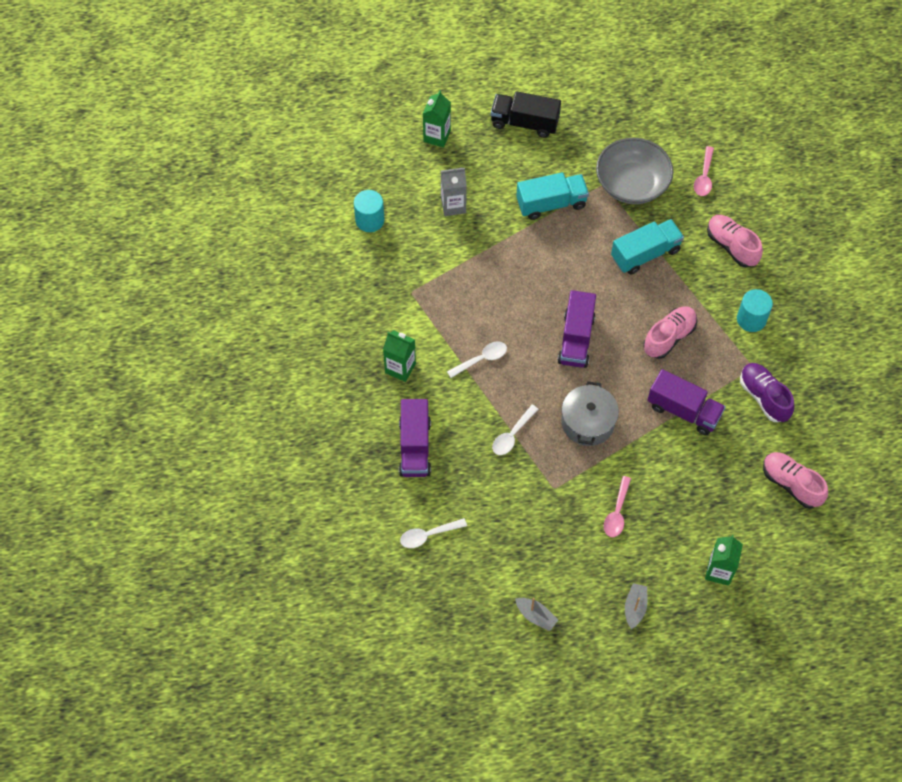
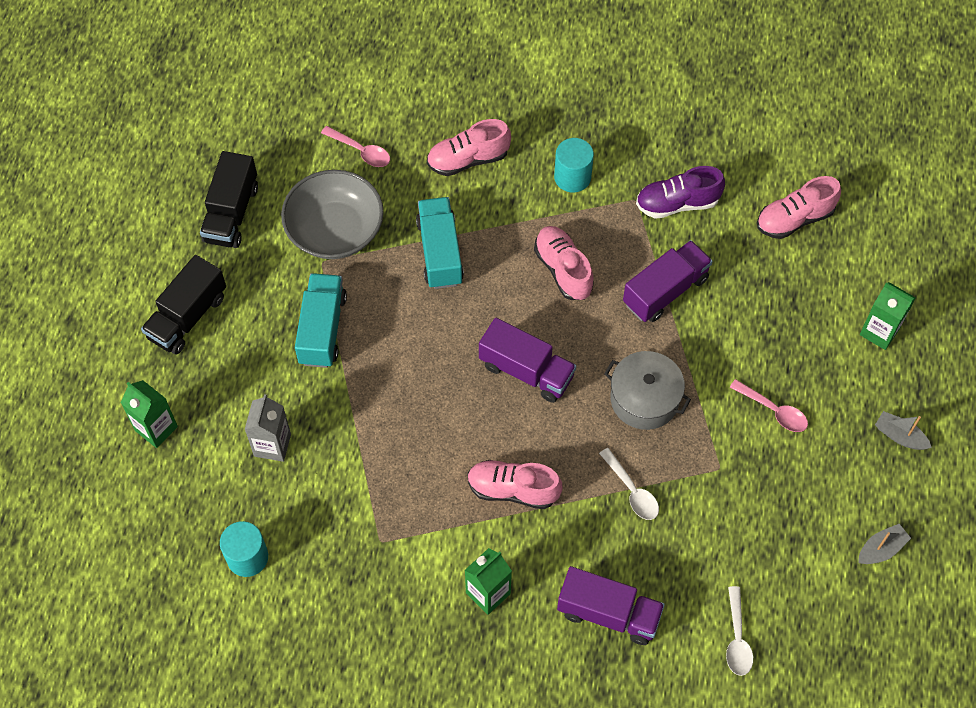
camera: 70 degrees left, 0 degrees up
(481, 359) = (512, 489): white spoon -> pink shoe
(615, 118) = (231, 213): none -> black truck

